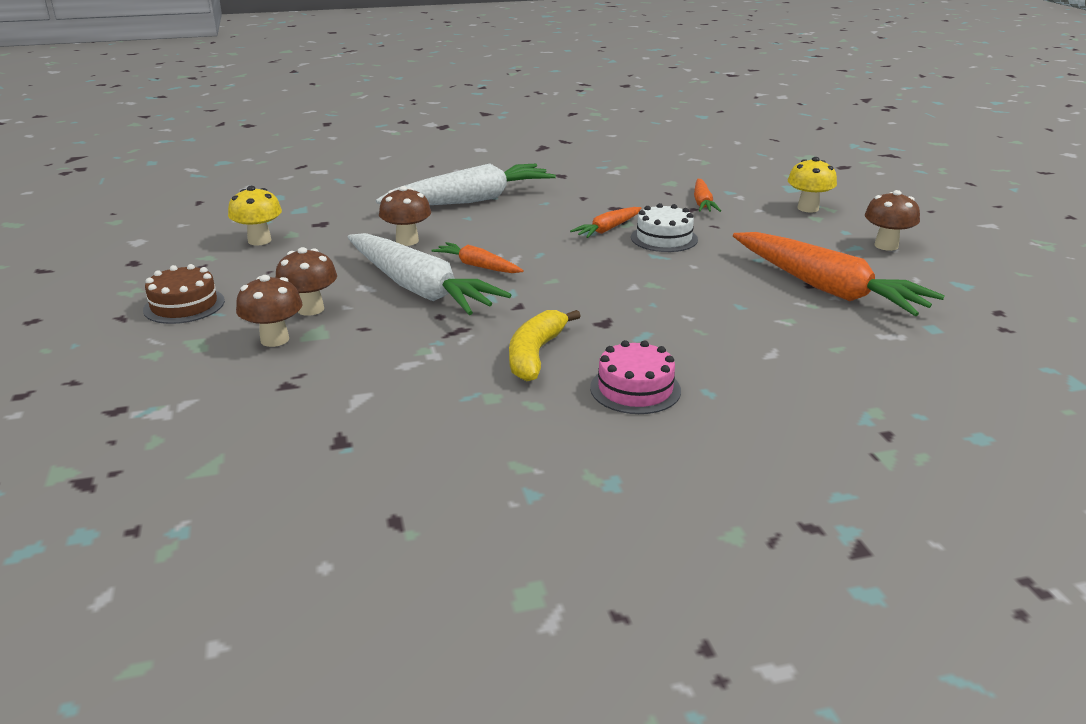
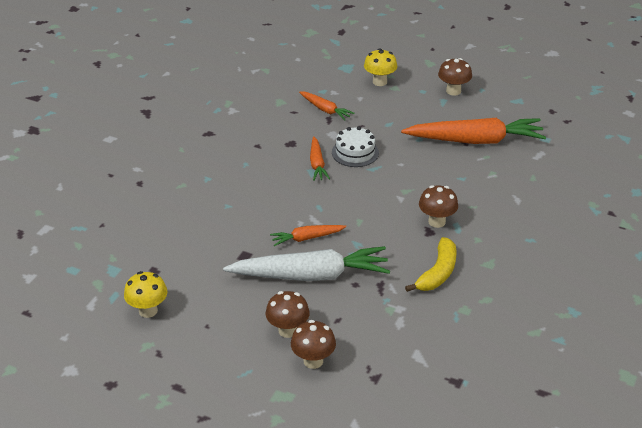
camera: 50 degrees left, 10 degrees up
(184, 305) = (217, 383): brown cake -> none
(407, 241) = (233, 248): brown mushroom -> brown mushroom (436, 222)
(471, 200) = (201, 190): white carrot -> none
(535, 354) = (437, 273): yellow banana -> yellow banana turned 120 degrees counterclockwise
(635, 389) = (505, 260): pink cake -> none

